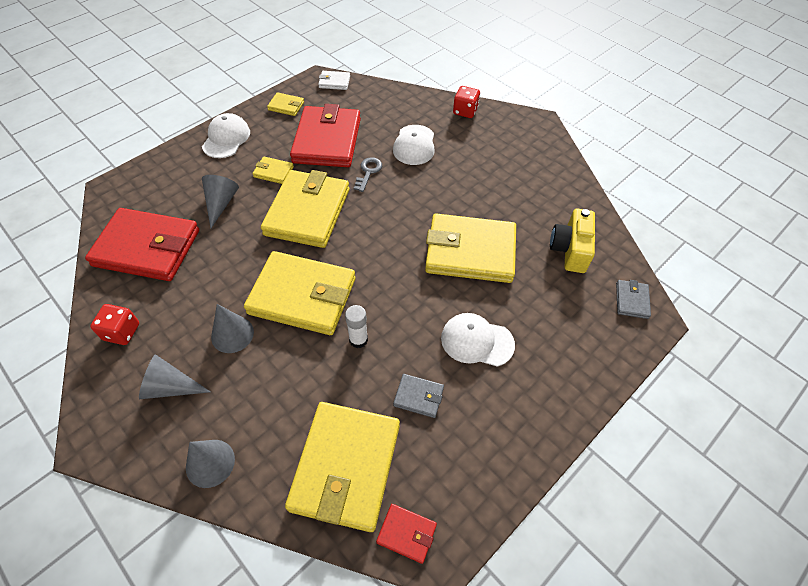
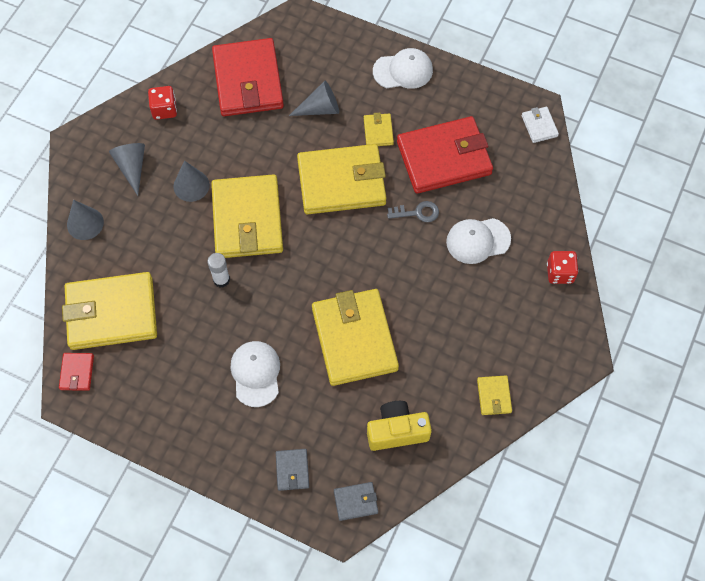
camera: 70 degrees right, 10 degrees up
(286, 106) = (476, 99): yellow wallet -> yellow wallet (494, 396)
(418, 397) = (186, 344): grey wallet -> grey wallet (292, 470)

